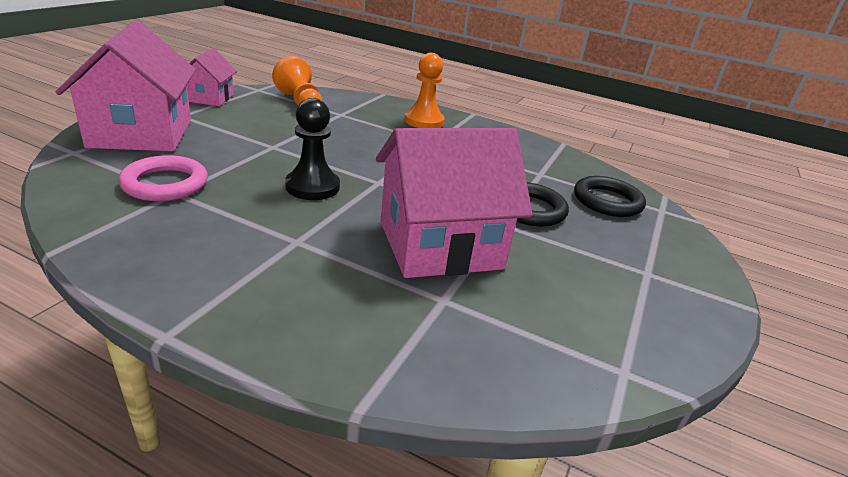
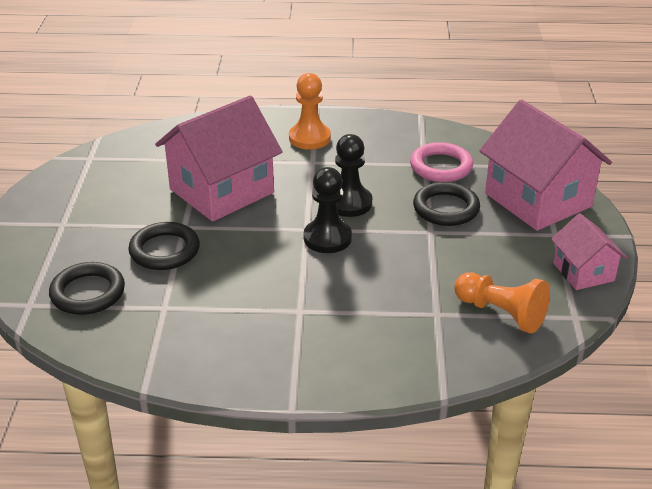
camera: 160 degrees right, 5 degrees up
(231, 154) = (446, 208): none -> black ring
(367, 170) = (327, 238): none -> black pawn
(424, 121) = (339, 349): orange pawn -> orange pawn (309, 138)

